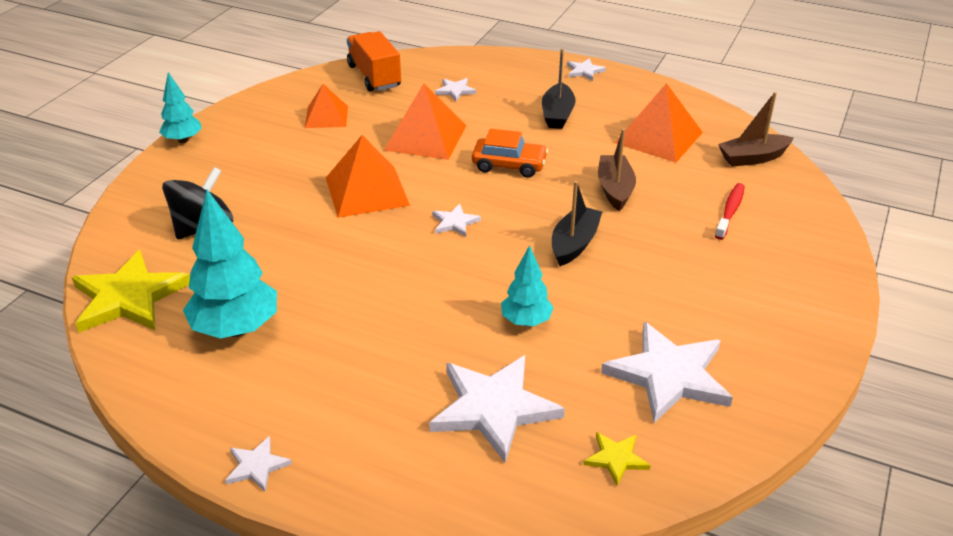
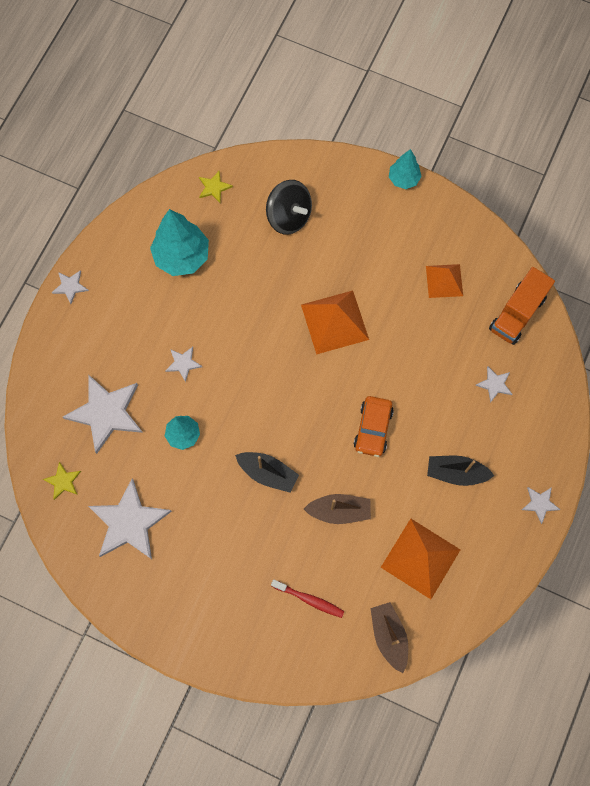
camera: 90 degrees right, 35 degrees up
(129, 297) = (214, 187): yellow star -> yellow star, size x0.47
(374, 76) = (517, 313): orange truck -> orange truck turned 150 degrees clockwise
(425, 137) = (414, 362): orange pyramid -> none
(455, 222) = (294, 387): white star -> white star (183, 363)

